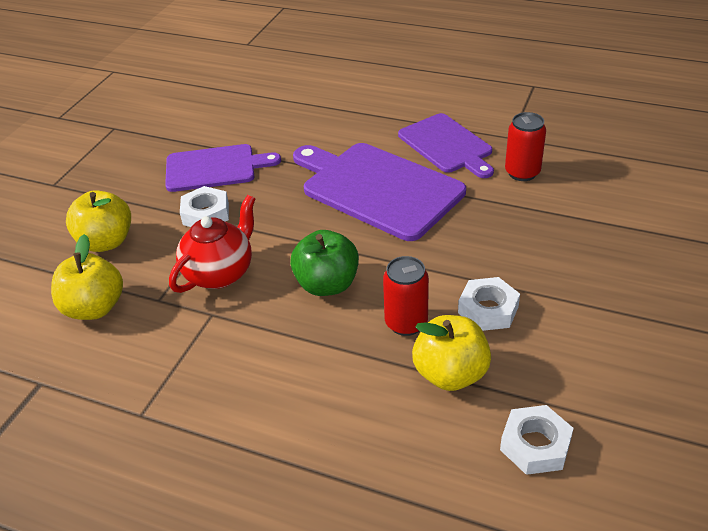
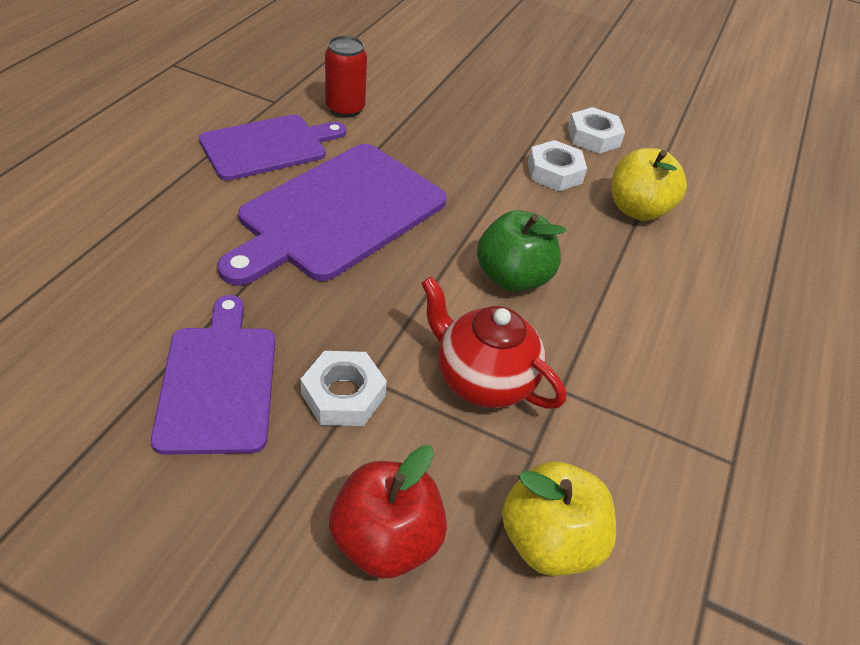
camera: 95 degrees left, 5 degrees up
(106, 242) = (386, 540): yellow apple -> red apple
(406, 323) = (573, 226): red can -> none
(535, 445) = (705, 180): white nut -> white nut (593, 137)

